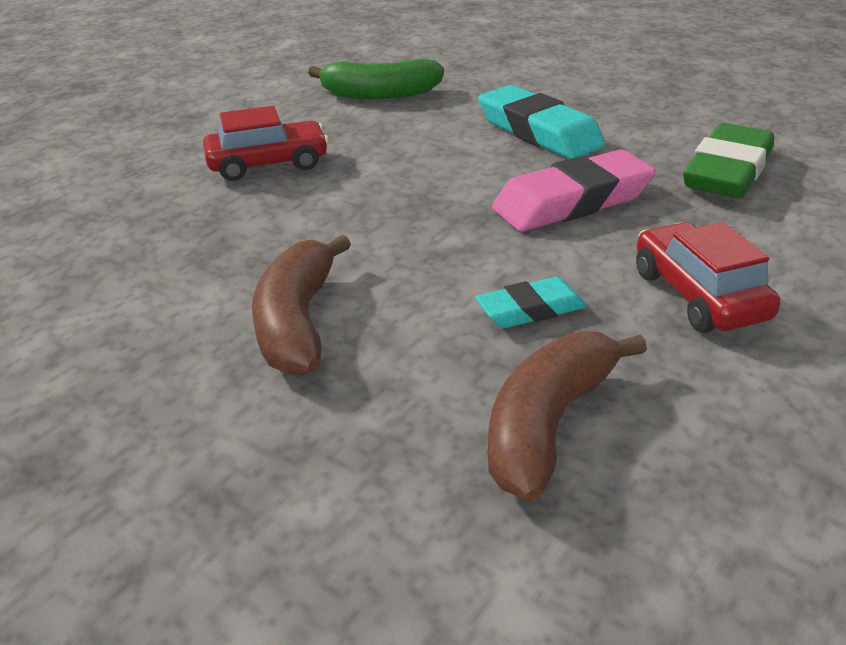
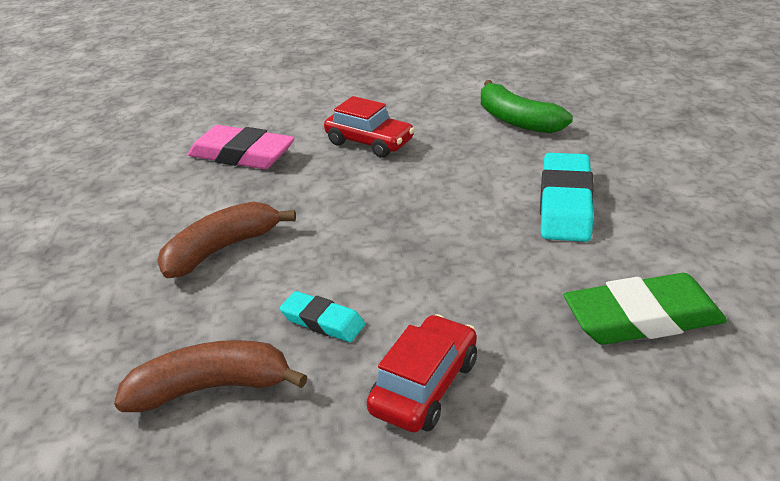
camera: 50 degrees right, 0 degrees up
(572, 202) = (481, 270): pink eraser -> pink eraser (242, 155)

